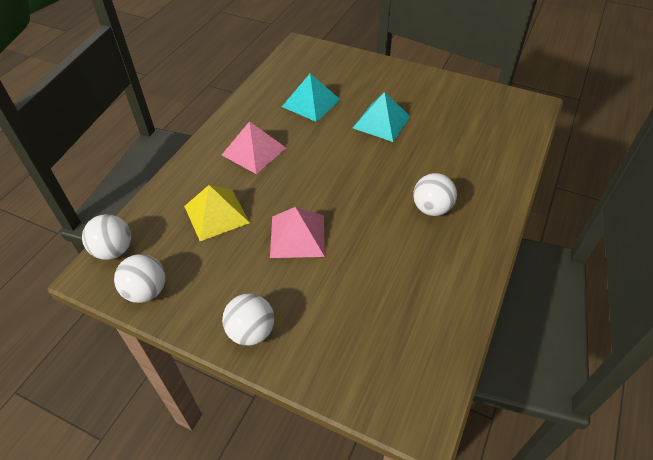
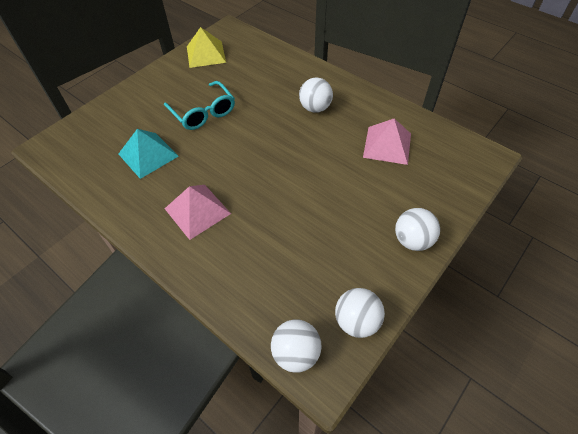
camera: 75 degrees left, 5 degrees up
(216, 214) = (274, 252): yellow pyramid -> yellow pyramid (206, 54)
(297, 236) = (319, 194): pink pyramid -> pink pyramid (387, 145)
(381, 122) = (203, 112): turquoise pyramid -> turquoise glasses

